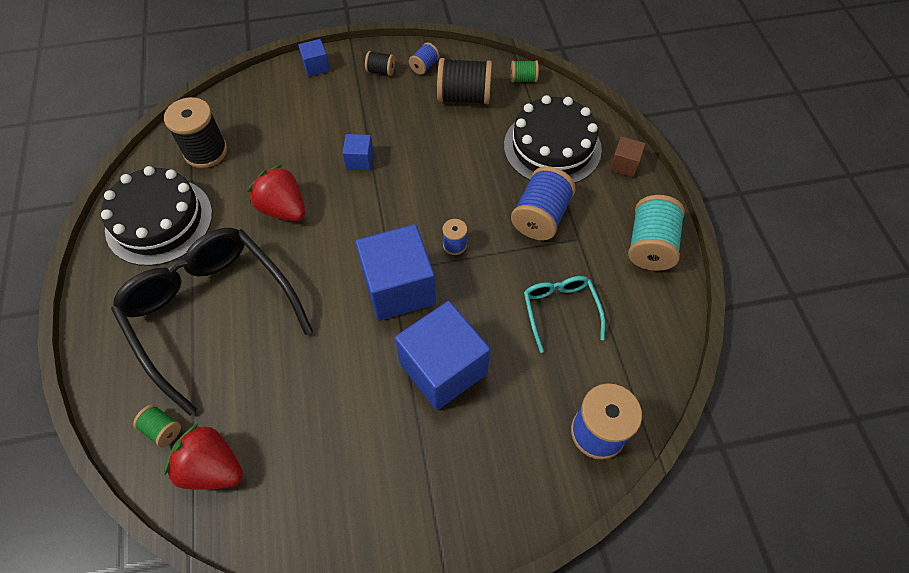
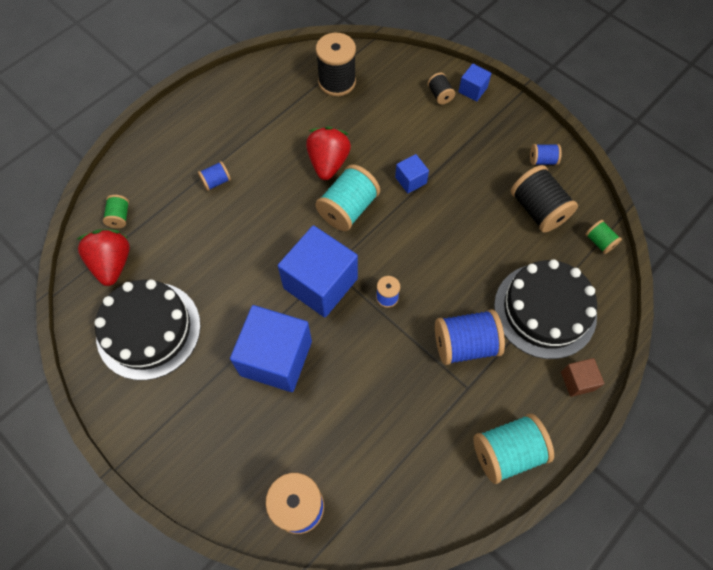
camera: 55 degrees right, 5 degrees up
(159, 221) = (261, 99): black cake -> black cake (148, 330)
(211, 313) = (216, 181): black glasses -> blue spool
(344, 222) = (348, 209): none -> turquoise spool
(380, 71) = (509, 134): black spool -> black spool (440, 95)
(560, 310) = (386, 414): turquoise glasses -> none

